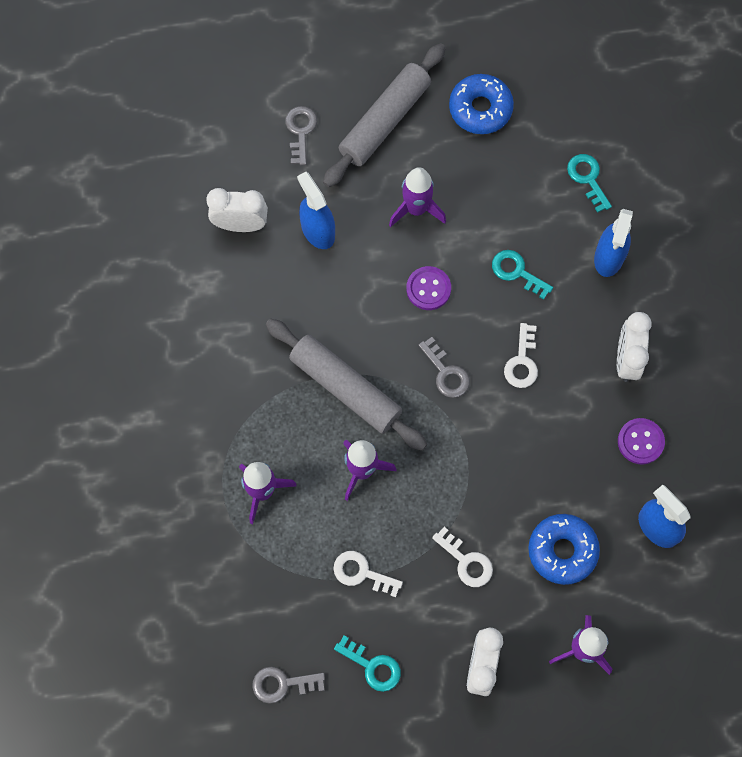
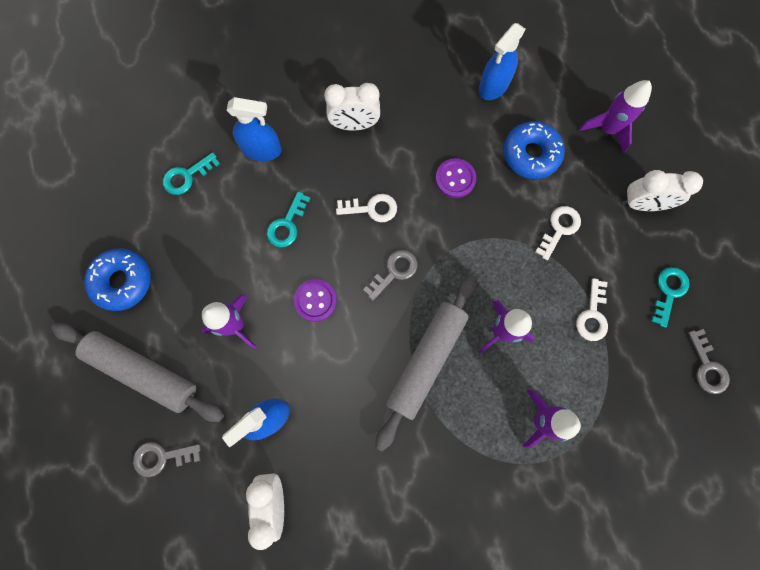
camera: 100 degrees left, 5 degrees up
(640, 441) = (424, 106): purple button -> purple button (455, 179)

